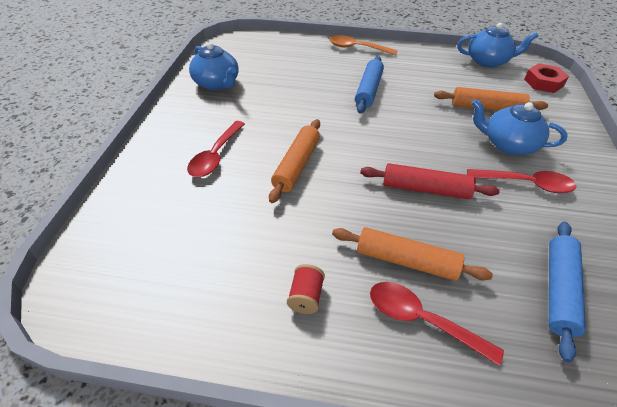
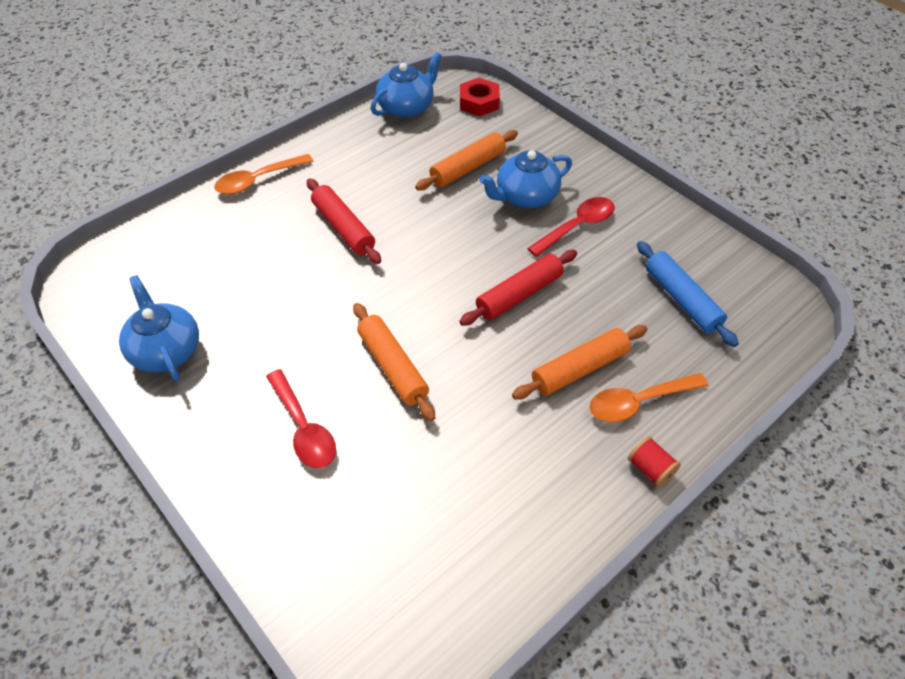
camera: 50 degrees left, 5 degrees up
(217, 83) = (166, 350): blue teapot -> blue teapot turned 120 degrees counterclockwise
(306, 296) = (554, 465): red spool -> red spool (650, 469)
(368, 90) = (343, 228): blue rolling pin -> red rolling pin
(421, 320) = (638, 402): red spoon -> orange spoon

